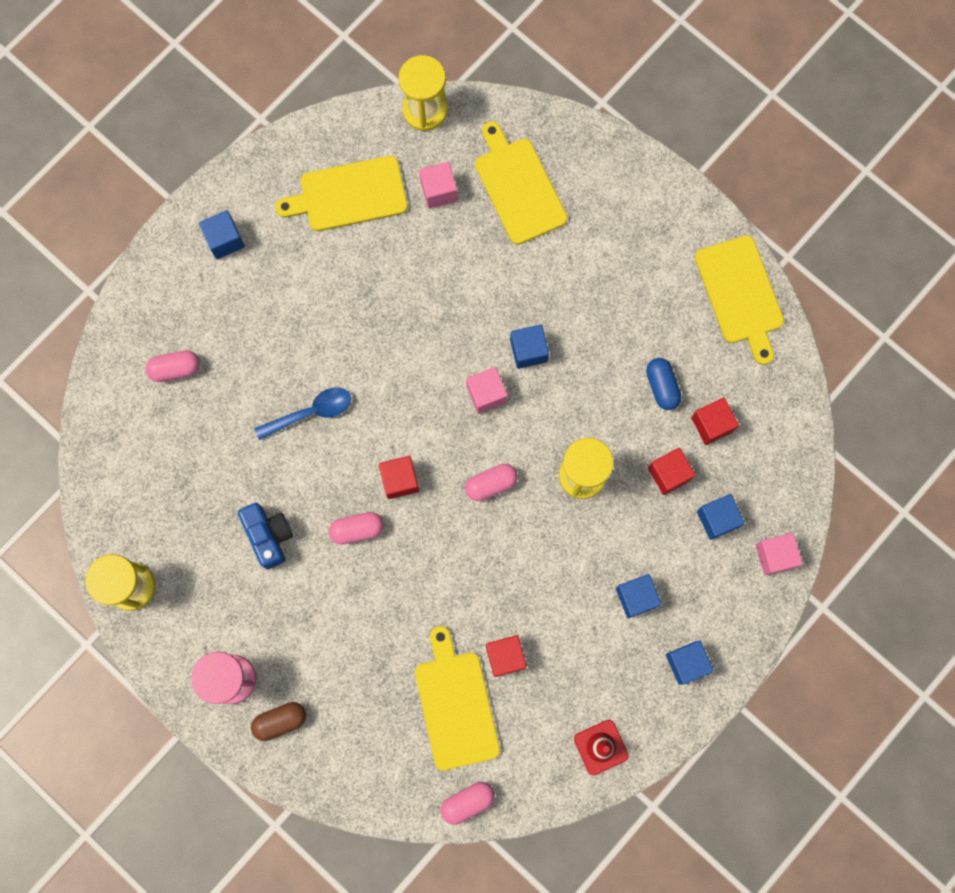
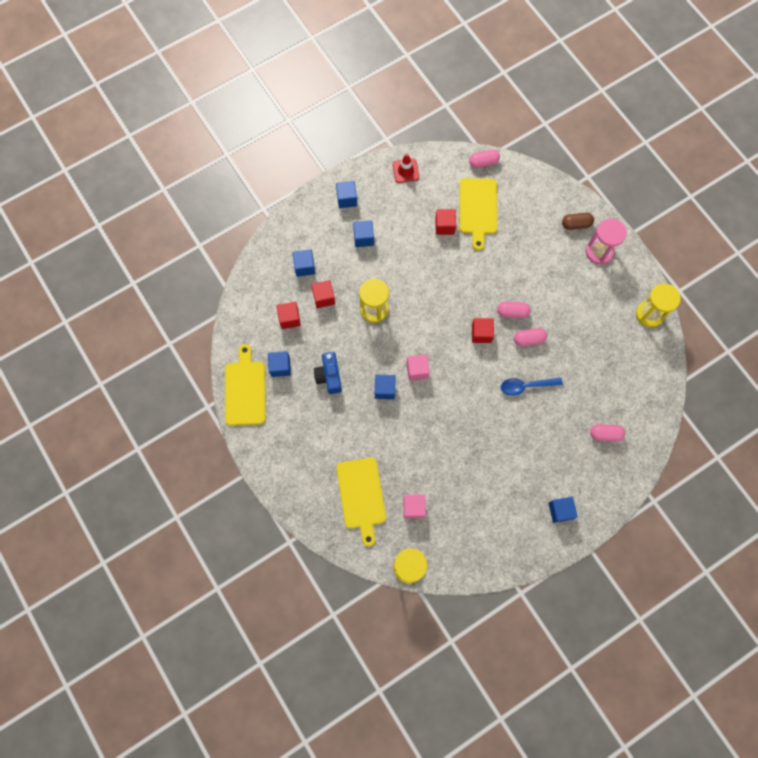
camera: 165 degrees left, 5 degrees down
(269, 536) = (564, 322): blue camera -> blue camera (329, 376)
(349, 195) = (473, 520): yellow cutting board -> none
(491, 484) = (428, 318): pink capsule -> pink capsule (528, 339)
(662, 387) = (311, 347): blue capsule -> none
(699, 344) = (280, 367): none -> blue cube
(775, 556) = (279, 240): pink cube -> none

